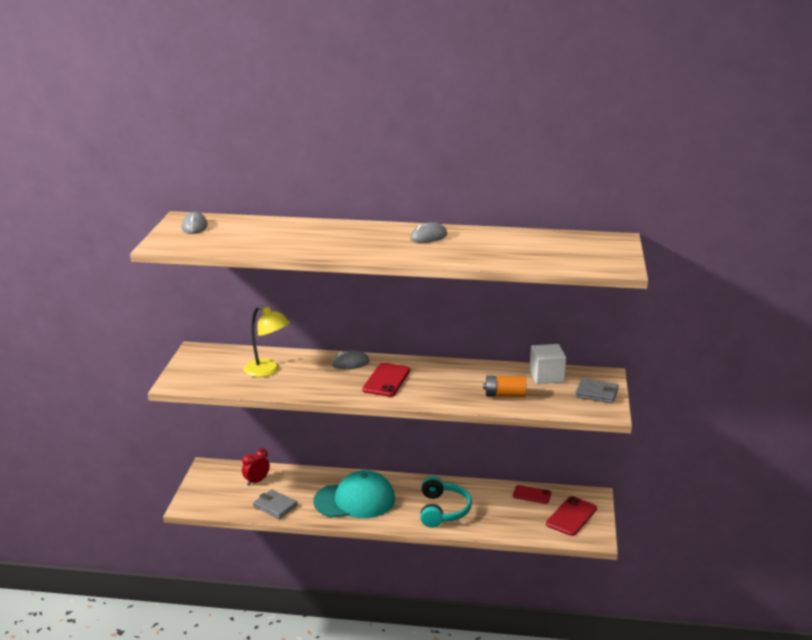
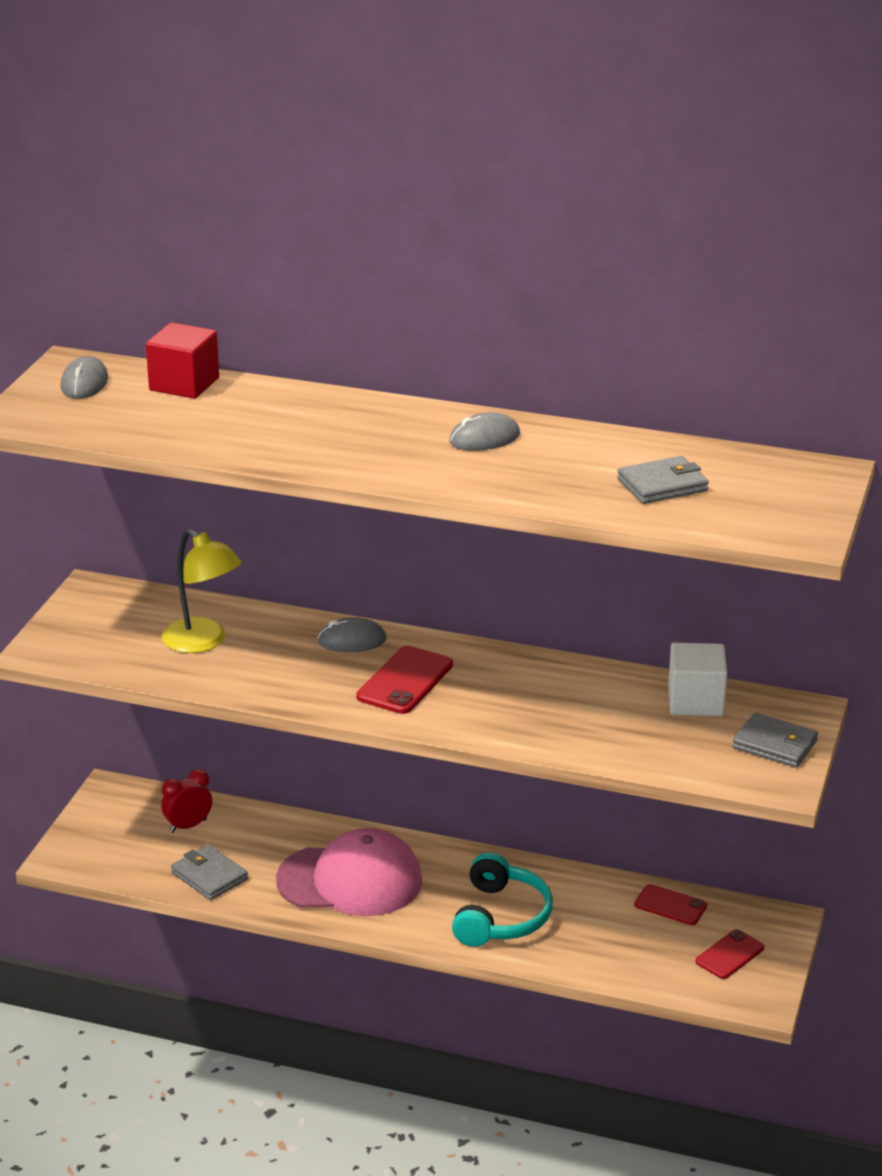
camera: 10 degrees right, 5 degrees up
(251, 223) = (184, 384): none -> red cube
(355, 500) = (350, 880): turquoise cap -> pink cap
(505, 395) = (606, 731): orange battery -> none
(534, 251) = (662, 485): none -> grey wallet
(571, 516) = (729, 955): red phone -> red phone, size x0.67

